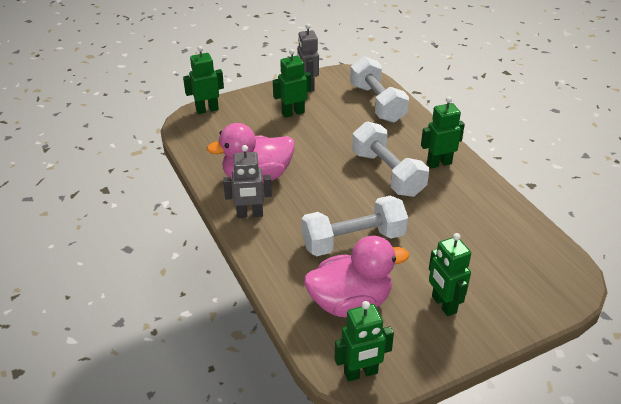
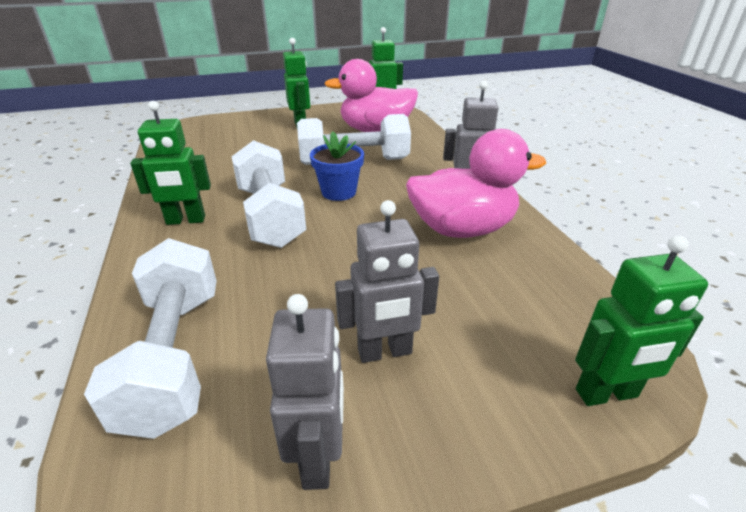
camera: 170 degrees left, 5 degrees down
(293, 113) = (385, 352): green robot -> grey robot
(351, 200) = (338, 192): none -> blue flower pot

